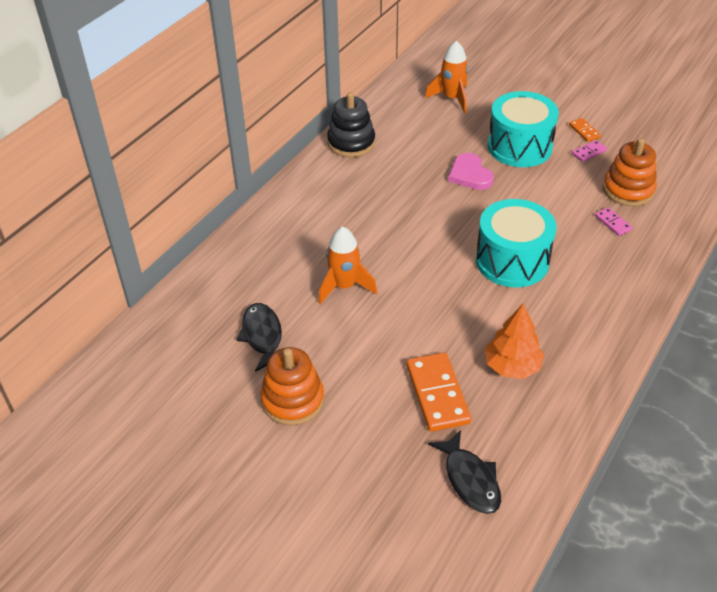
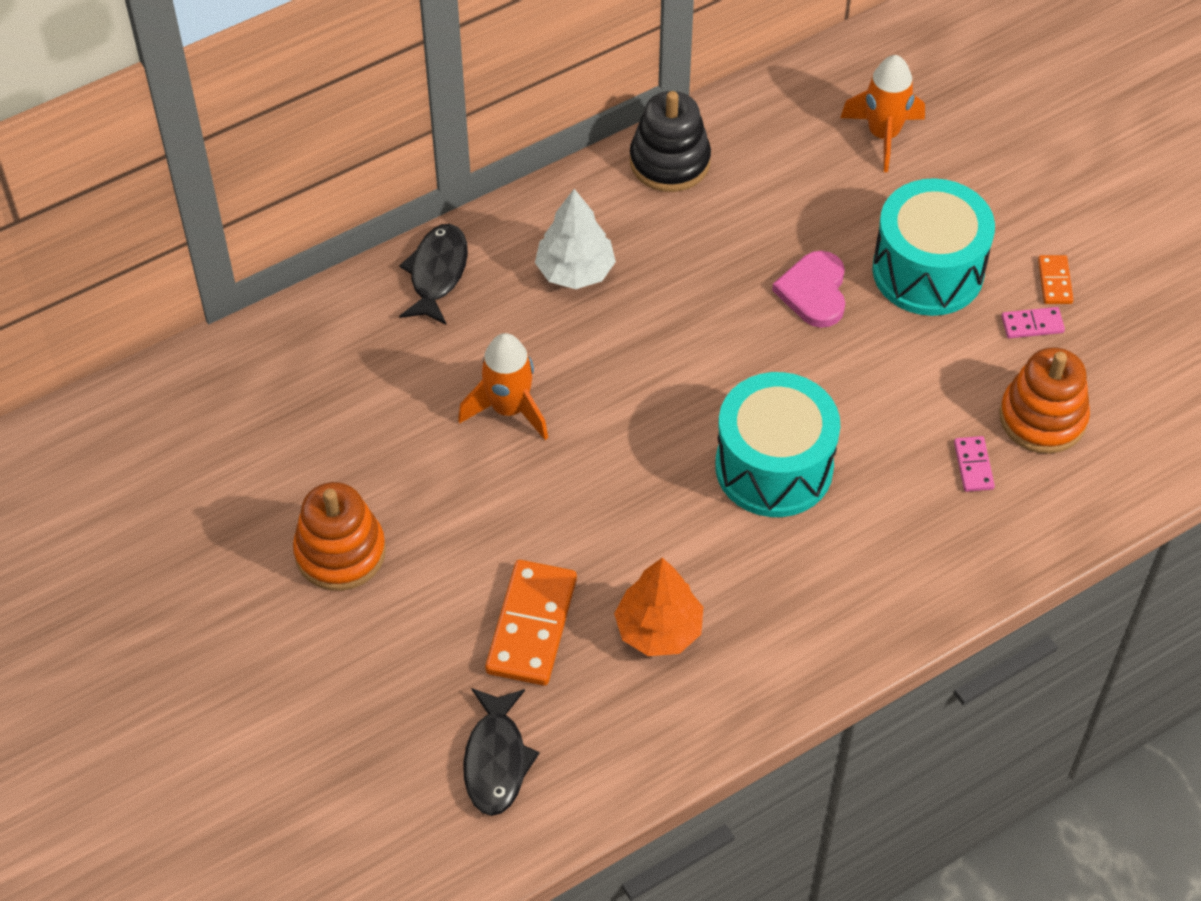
camera: 25 degrees right, 10 degrees up
(262, 336) = (354, 441): black fish -> black fish (437, 273)
(335, 207) = (575, 271): none -> white tree

